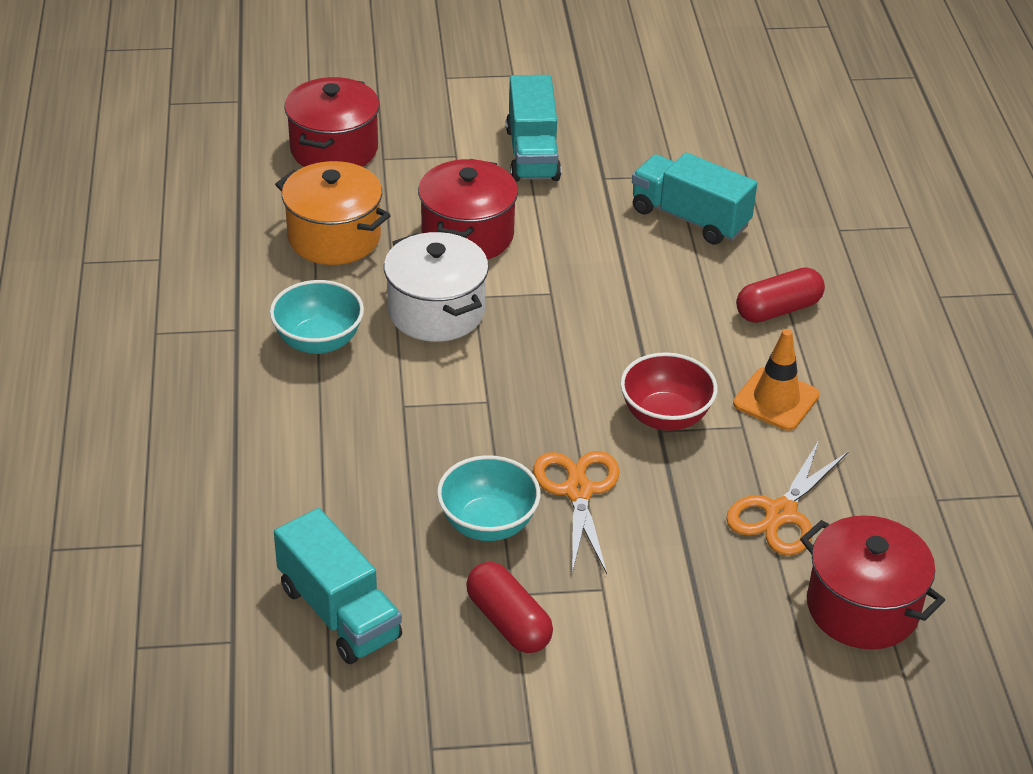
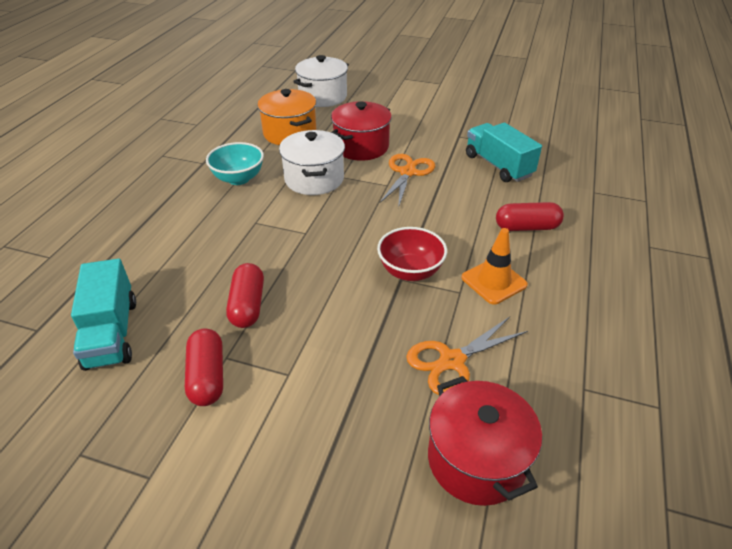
camera: 25 degrees right, 0 degrees up
(334, 149) = (323, 97): red pot -> white pot
(488, 524) = (247, 305): turquoise bowl -> red capsule
(532, 154) = (425, 118): turquoise truck -> none
(578, 491) = (320, 302): orange scissors -> orange scissors (407, 172)

